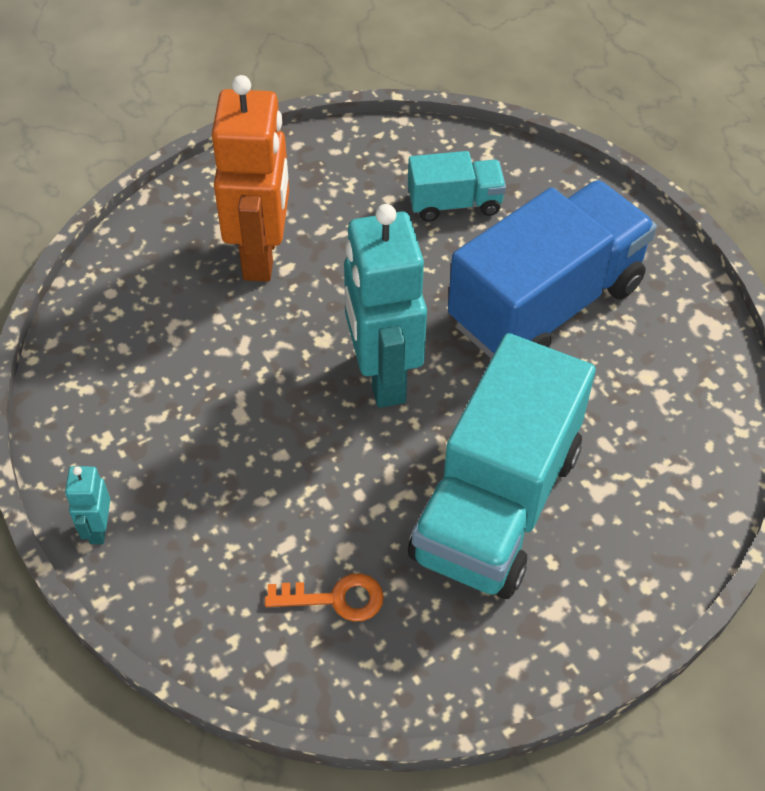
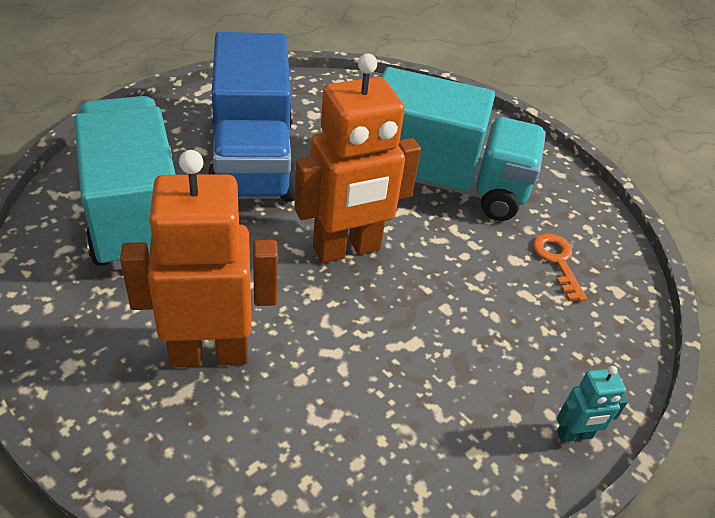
camera: 105 degrees left, 10 degrees down
(382, 377) = (347, 249): turquoise robot -> orange robot
(454, 203) = (135, 213): turquoise truck -> turquoise truck, size x2.06
(545, 304) = (253, 159): blue truck -> blue truck turned 135 degrees counterclockwise

